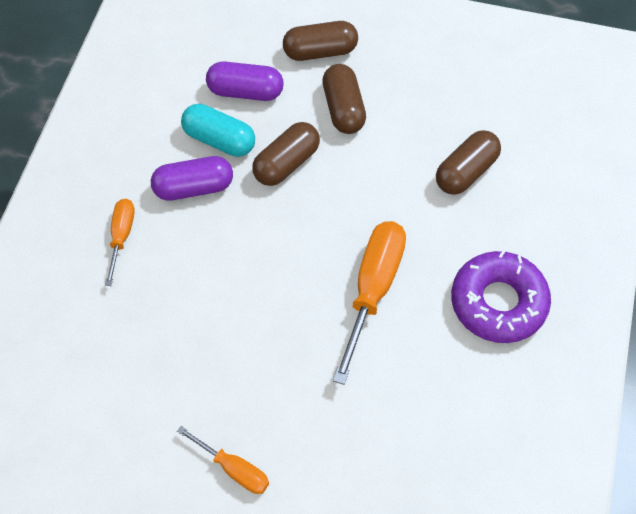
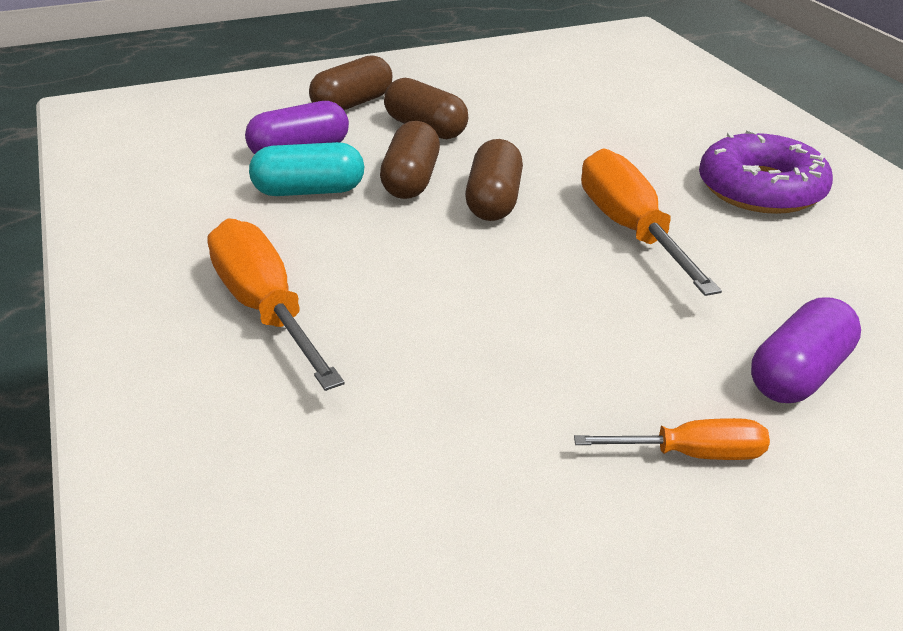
camera: 35 degrees left, 25 degrees down
(121, 237) = (265, 309): orange screwdriver -> orange screwdriver, size x1.81
(193, 188) = (319, 235): purple capsule -> purple capsule (799, 374)
(466, 172) = (603, 125): brown capsule -> brown capsule (493, 201)

